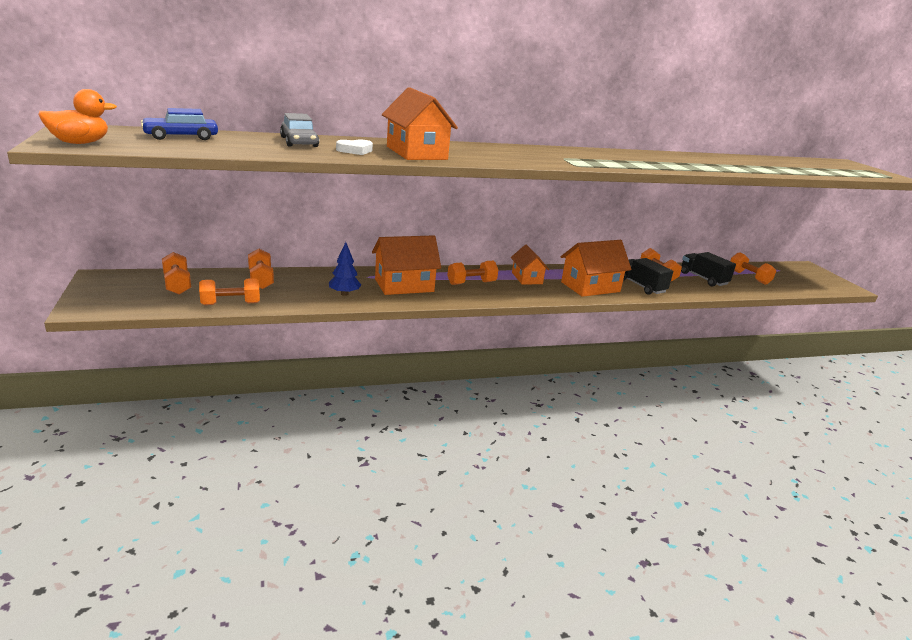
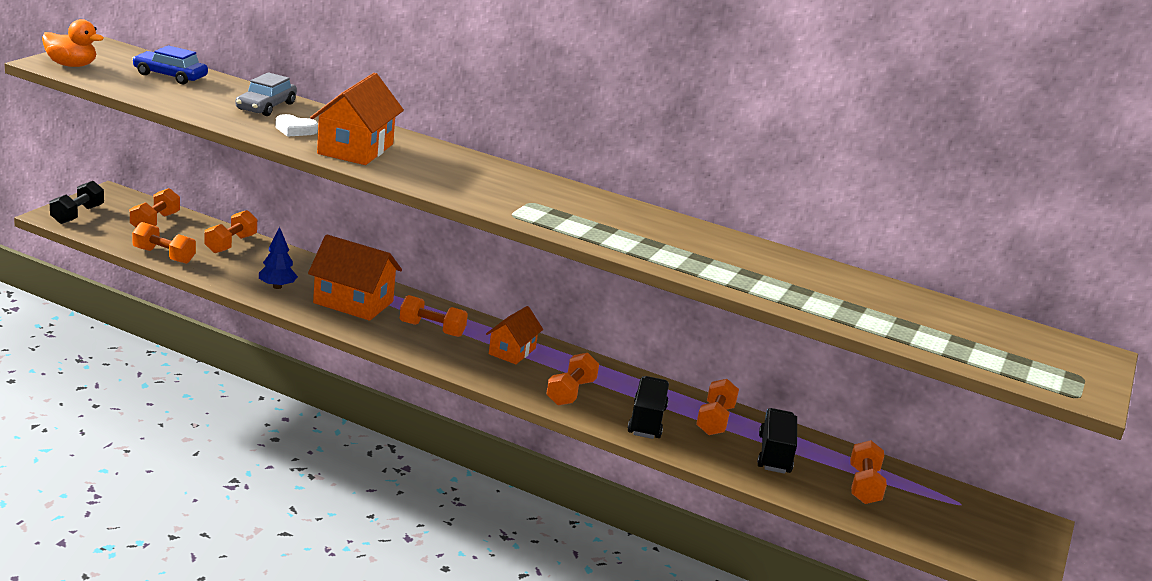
camera: 40 degrees right, 0 degrees up
(102, 300) = (77, 214): none -> black dumbbell
(590, 287) = (571, 392): orange house -> orange dumbbell

